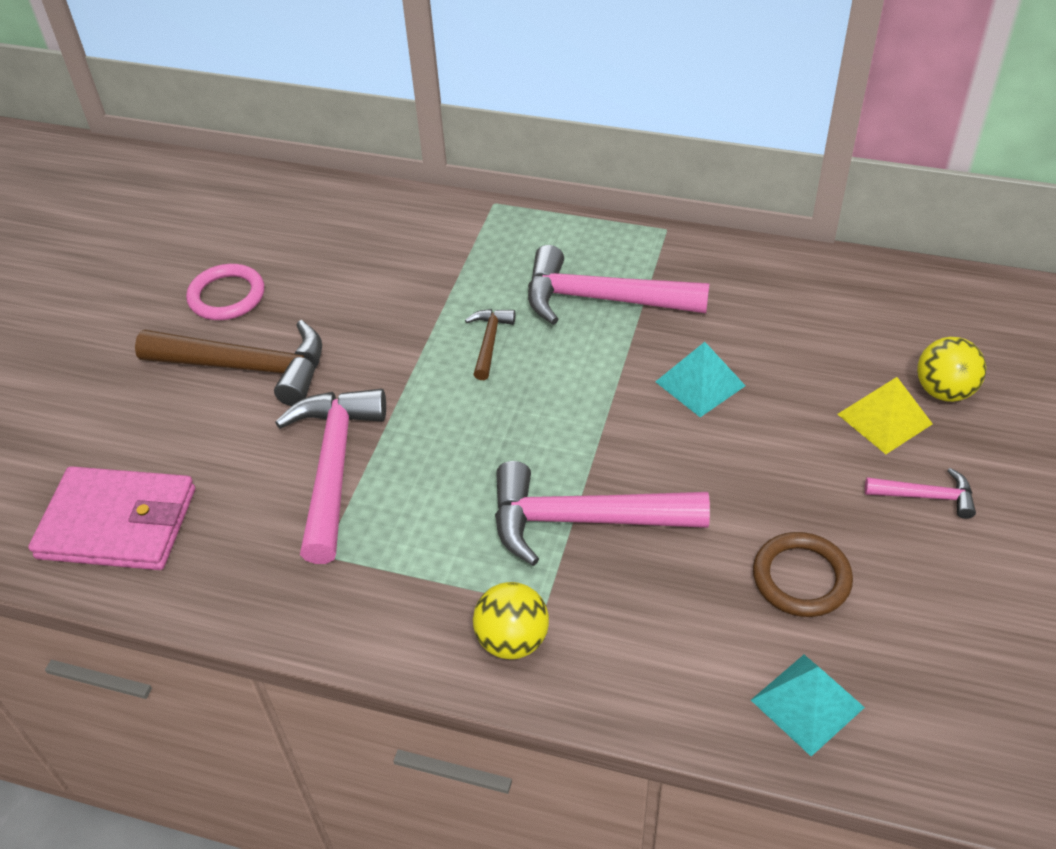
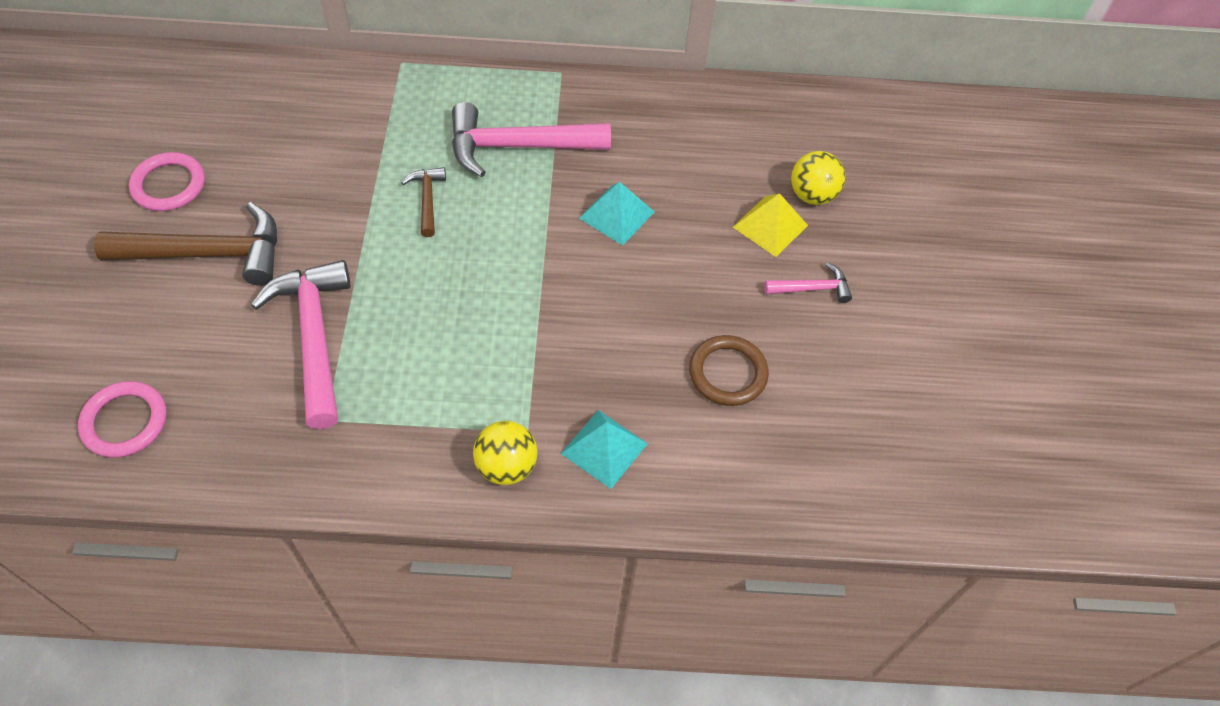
camera: 20 degrees left, 10 degrees up
(118, 523) = (125, 422): pink wallet -> pink ring
(583, 520) = (543, 352): pink hammer -> none
(807, 704) = (749, 476): turquoise pyramid -> turquoise pyramid (604, 448)

